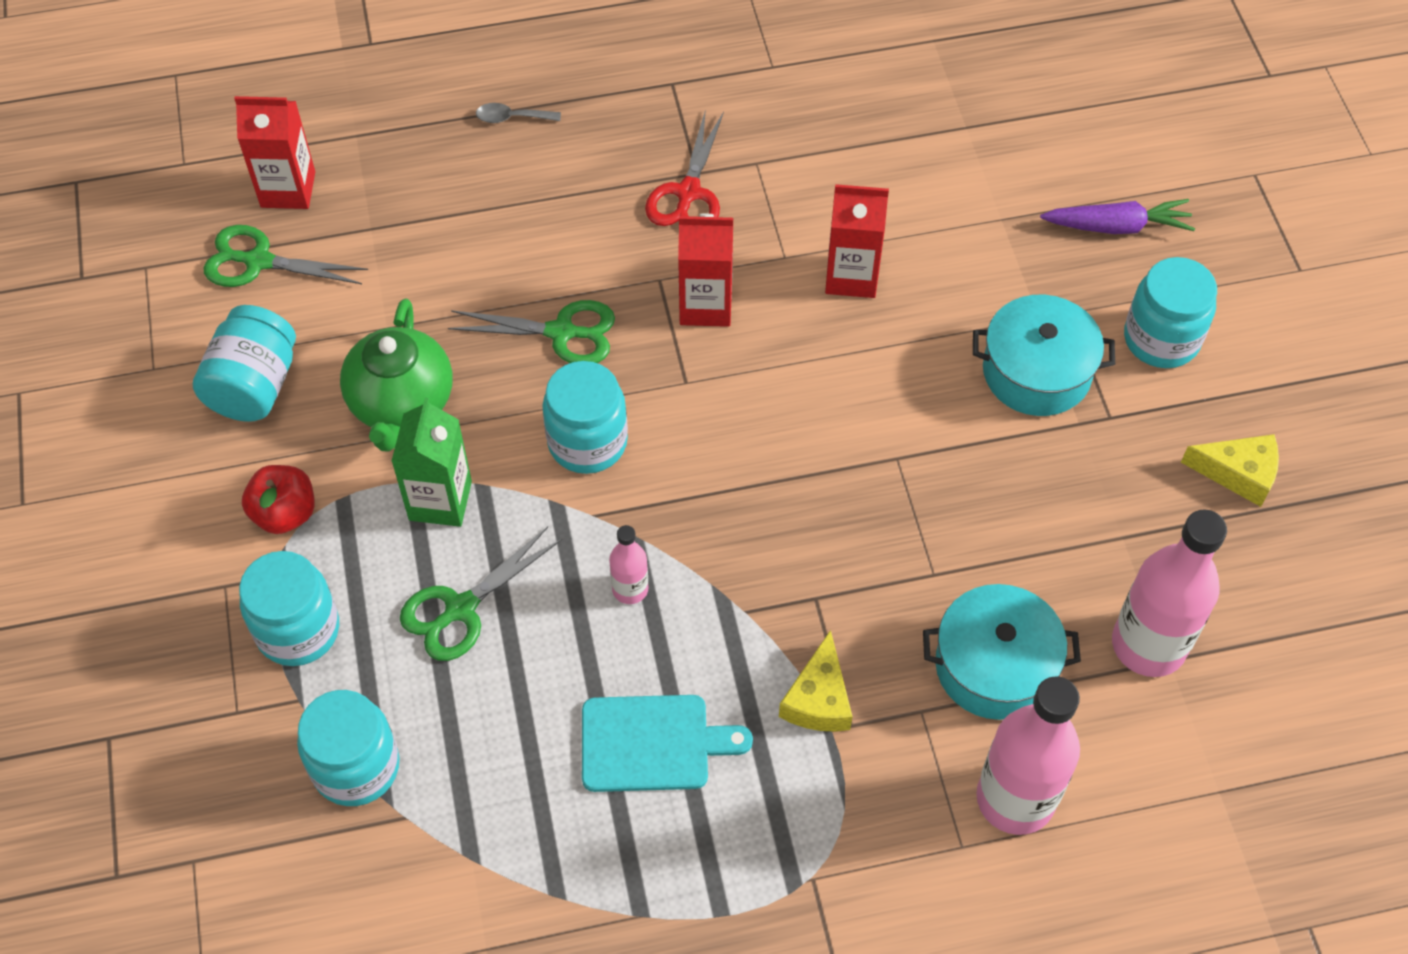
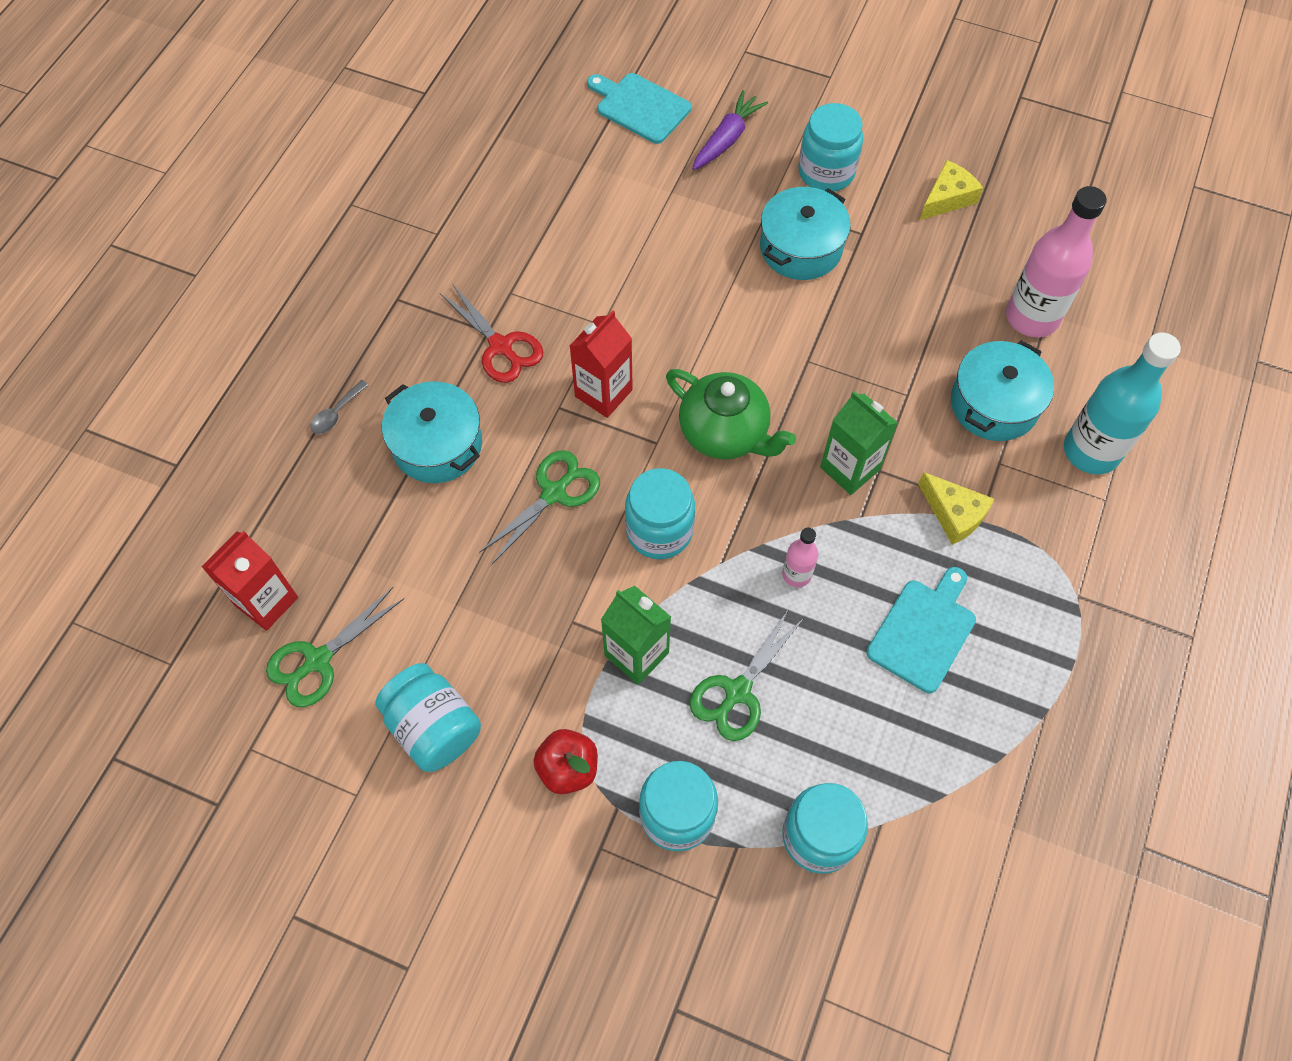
camera: 55 degrees left, 5 degrees up
(401, 404) = (532, 633): green teapot -> green teapot (725, 433)
(460, 609) = (737, 692): green scissors -> green scissors turned 45 degrees clockwise
(540, 211) = (437, 445): none -> turquoise pot
(795, 569) = (849, 468): none -> green carton
(851, 276) = (648, 297): red carton -> none
(1015, 799) = (1091, 451): pink bottle -> turquoise bottle
(1084, 129) = (640, 107): none -> turquoise cutting board

